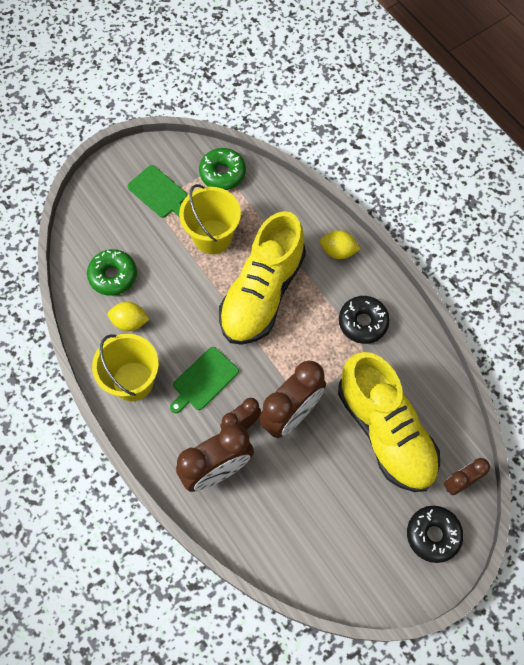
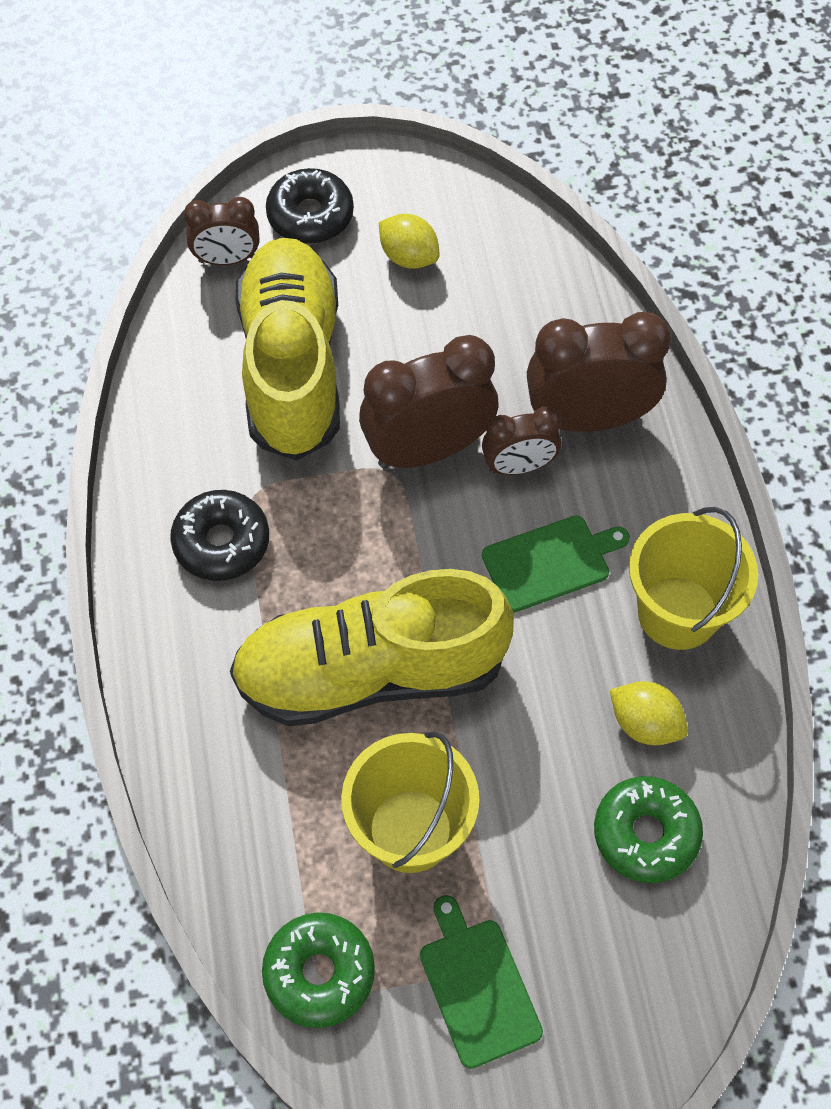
camera: 155 degrees left, 5 degrees down
(262, 293) = (370, 672): yellow shoe -> yellow shoe turned 150 degrees counterclockwise
(338, 251) = (184, 690): yellow lemon -> yellow lemon (409, 257)

